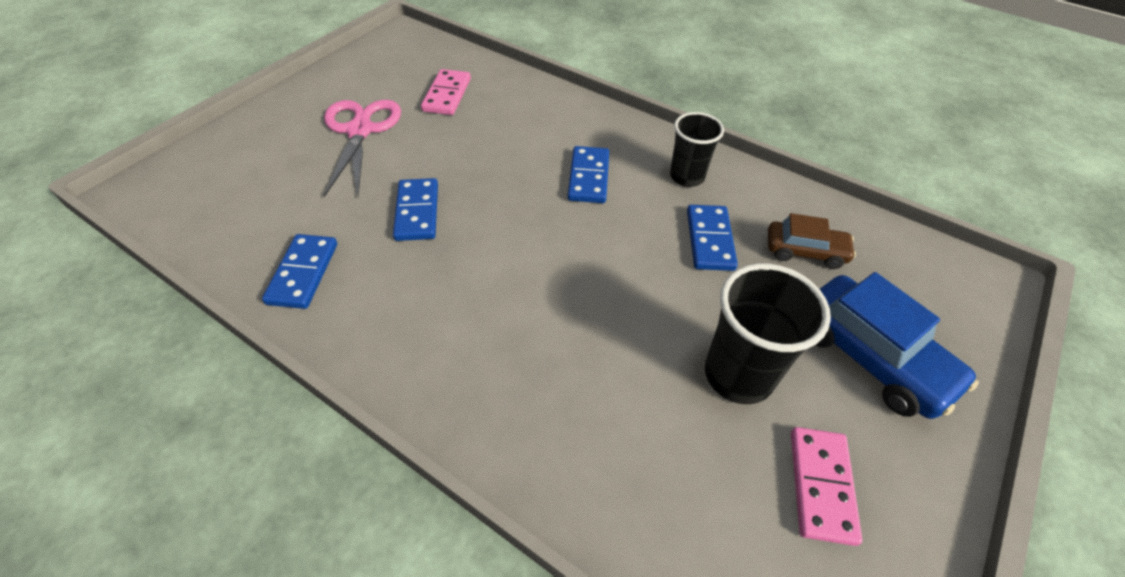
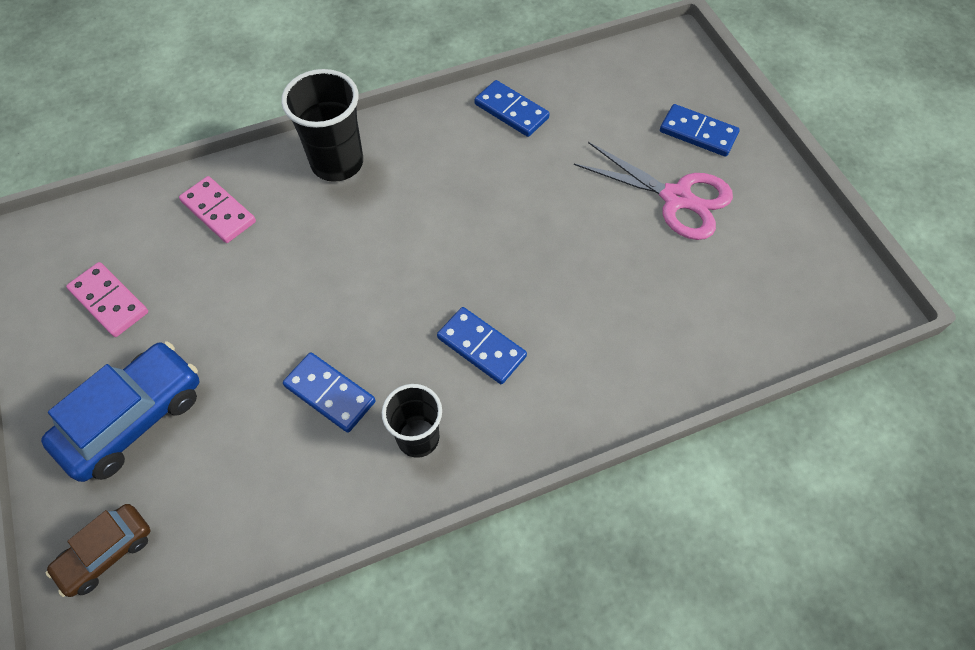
camera: 125 degrees right, 10 degrees up
(417, 212) = (529, 197): blue domino -> blue domino (698, 133)
(447, 95) = (701, 292): pink domino -> pink domino (218, 212)
(738, 375) = (209, 314): black cup -> black cup (337, 163)
(805, 251) = (252, 466): brown car -> brown car (106, 553)
(871, 357) = (134, 418): blue car -> blue car turned 135 degrees clockwise

